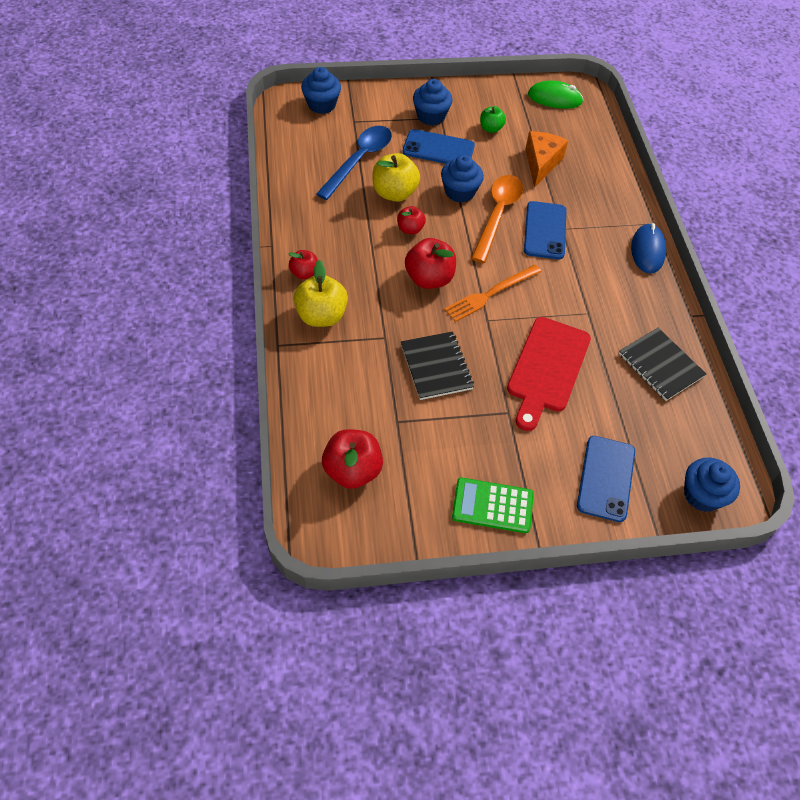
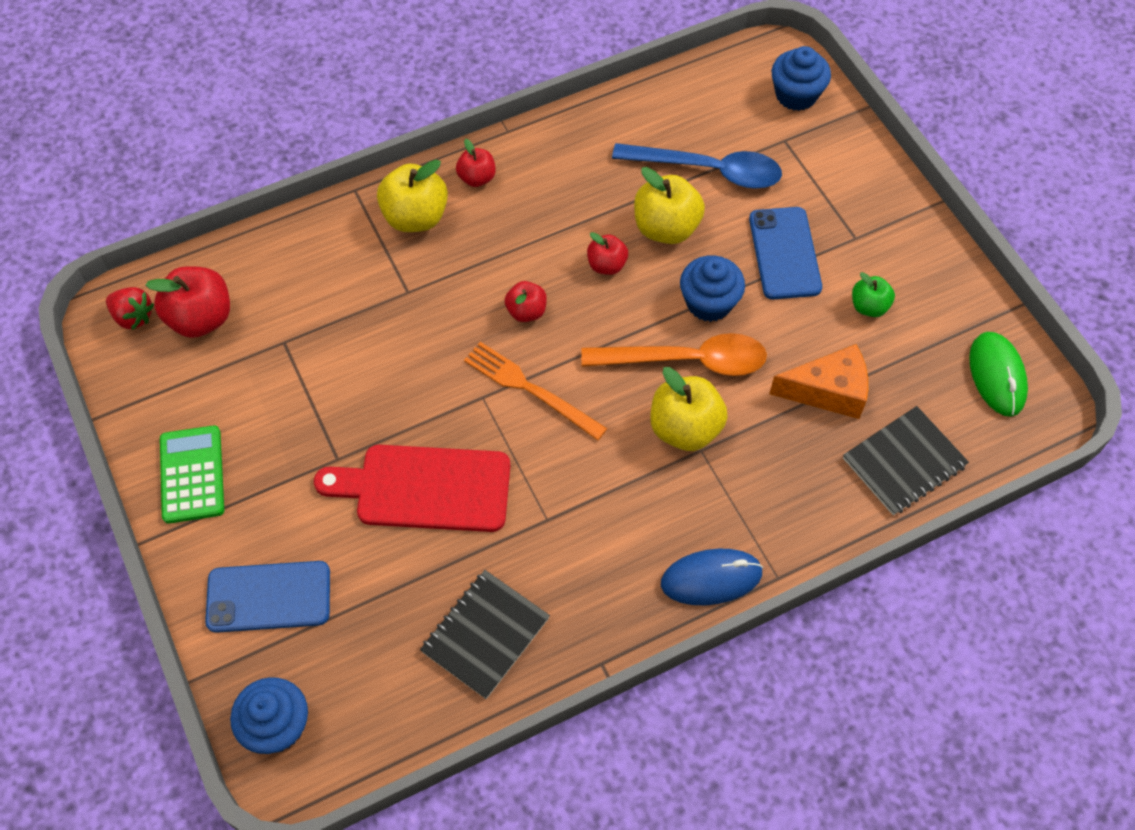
camera: 75 degrees right, 5 degrees up
(330, 518) = (133, 317): none -> red strawberry
(429, 279) = (526, 311): red apple -> red apple, size x0.58
(431, 116) = (850, 225): blue cupcake -> none
(436, 367) = (381, 360): black notebook -> black notebook (904, 462)
(545, 230) = (685, 428): blue phone -> yellow apple

